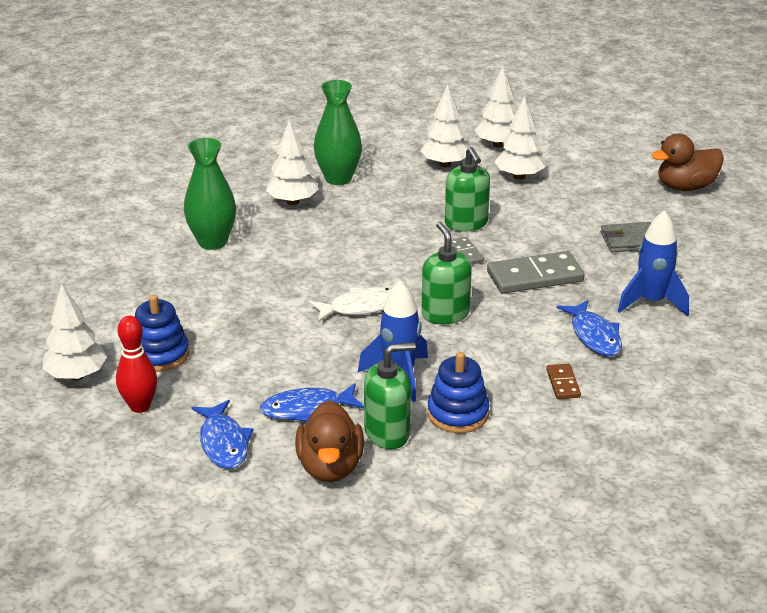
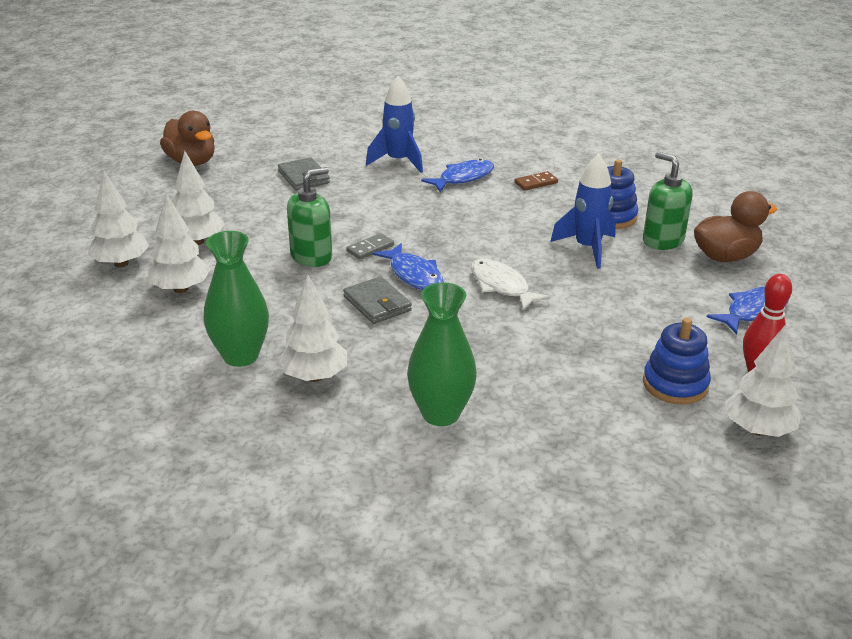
camera: 110 degrees left, 0 degrees up
(307, 409) = (671, 281): blue fish -> blue fish (414, 275)
(371, 241) = (377, 304): none -> grey wallet
(445, 314) = (480, 242): green soap dispenser -> none
(535, 276) = (390, 211): grey domino -> none

